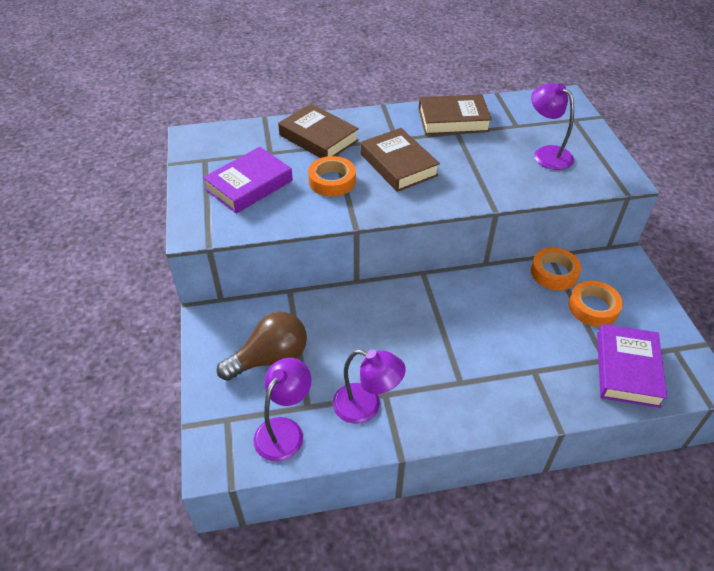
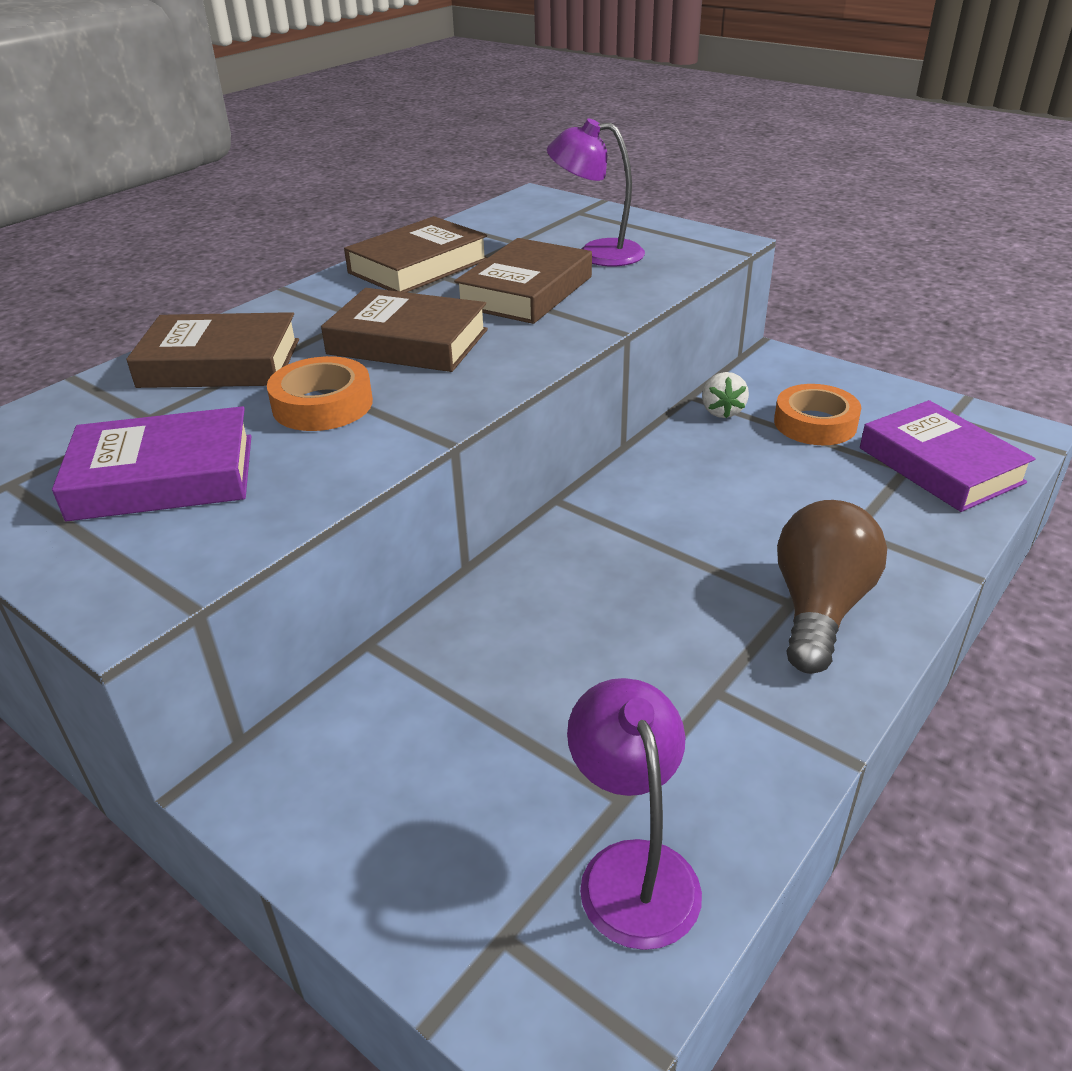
camera: 40 degrees left, 10 degrees down
(249, 185) = (163, 477): purple book -> purple book turned 75 degrees clockwise
(270, 358) = (461, 771): brown light bulb -> brown light bulb (819, 608)
(366, 406) = (712, 728): purple lamp -> none
(482, 161) = (526, 292): none -> brown book
(554, 273) = (722, 411): orange tape -> white strawberry

